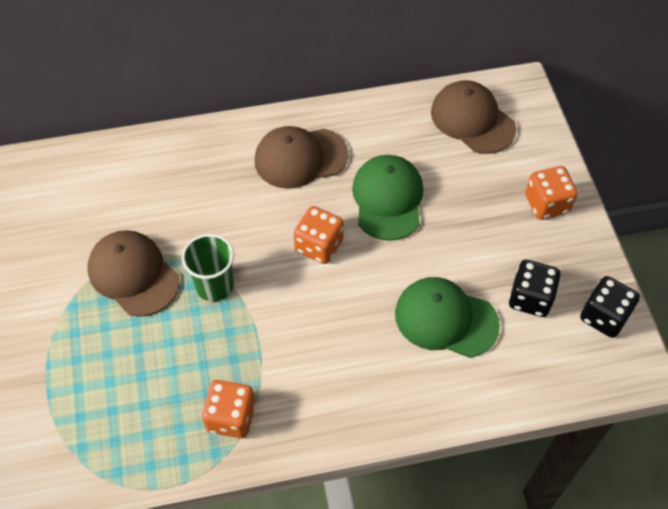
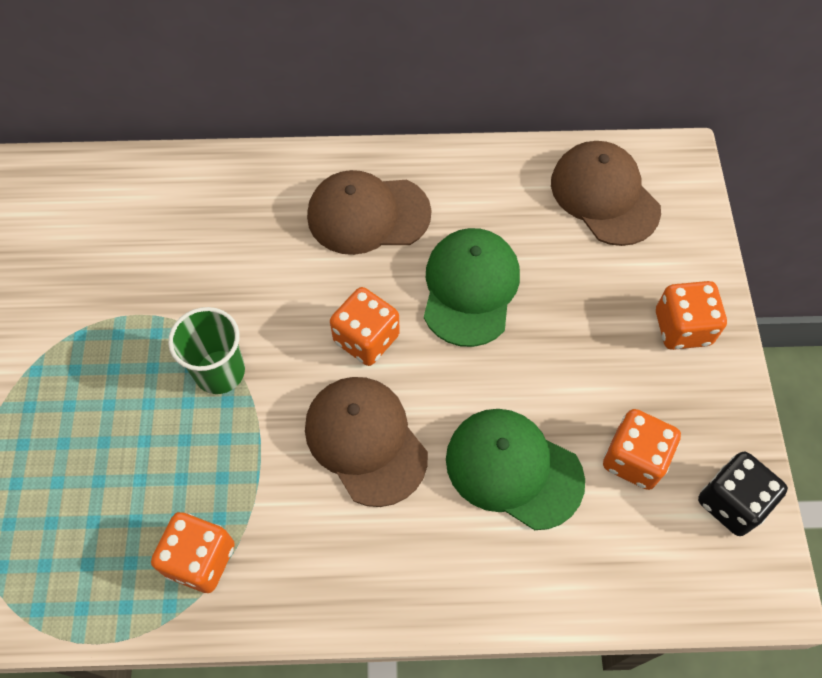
camera: 10 degrees right, 5 degrees up
(133, 274) = (121, 340): brown cap -> brown cap (365, 440)
(530, 298) = (634, 459): black dice -> orange dice

